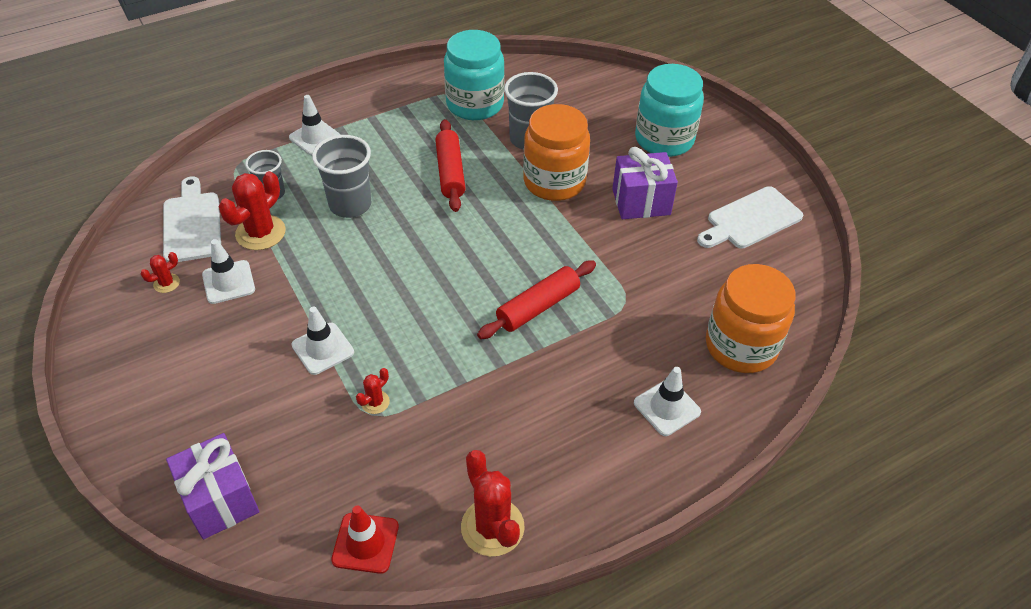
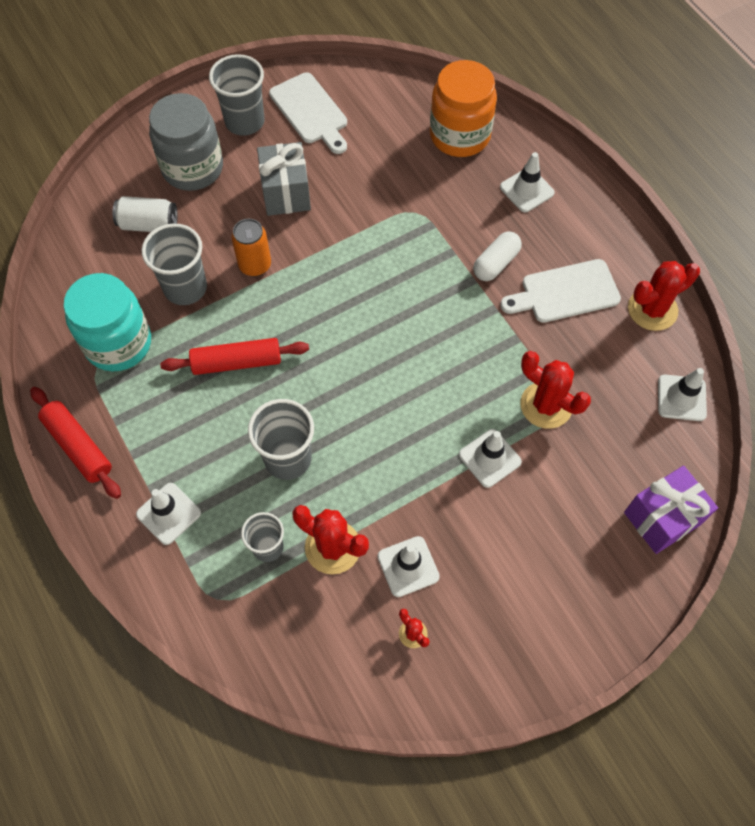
camera: 90 degrees left, 15 degrees up
(192, 224) = (319, 628): white cutting board -> white cutting board (565, 292)
(365, 543) = (681, 398): red traffic cone -> white traffic cone
(375, 402) = (546, 405): red cactus -> red cactus, size x2.03
(538, 307) = (425, 279): red rolling pin -> red rolling pin (78, 446)
(554, 182) = (255, 265): orange jar -> orange can
(559, 369) = (496, 263): none -> white capsule
(597, 115) = (148, 224): none -> white can
(641, 202) = (286, 193): purple gift -> grey gift
(664, 139) = (192, 168): turquoise jar -> grey jar
(727, 172) = (245, 122): none -> grey cup

